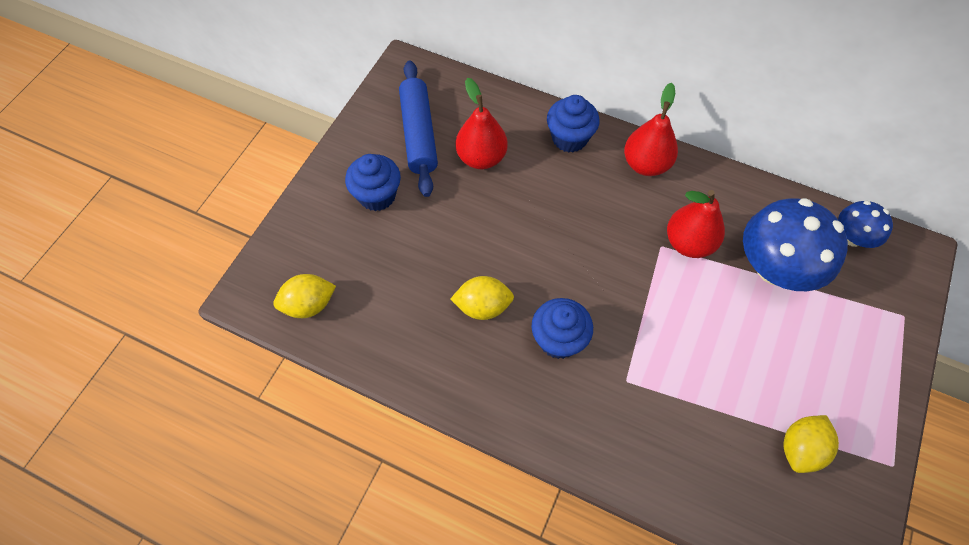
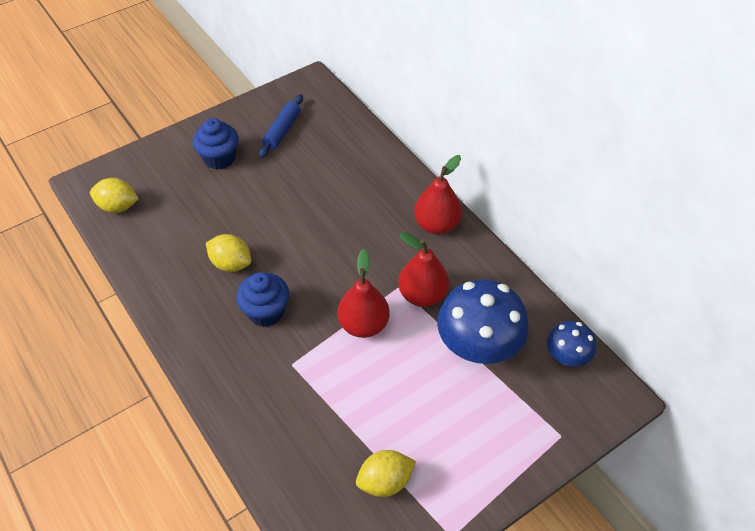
camera: 30 degrees right, 10 degrees down
(419, 134) = (282, 131): blue rolling pin -> blue rolling pin, size x0.67
(481, 158) = (313, 165): red pear -> red pear (363, 325)
(569, 138) = (391, 181): blue cupcake -> none

